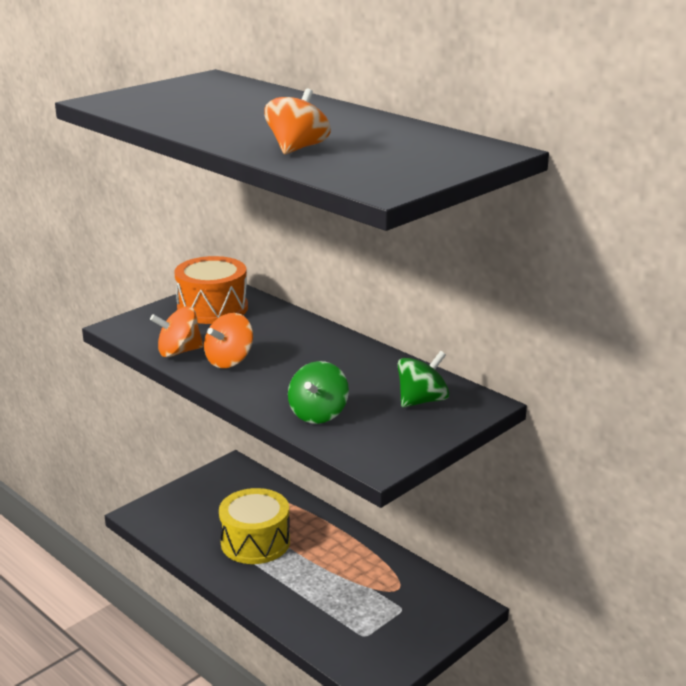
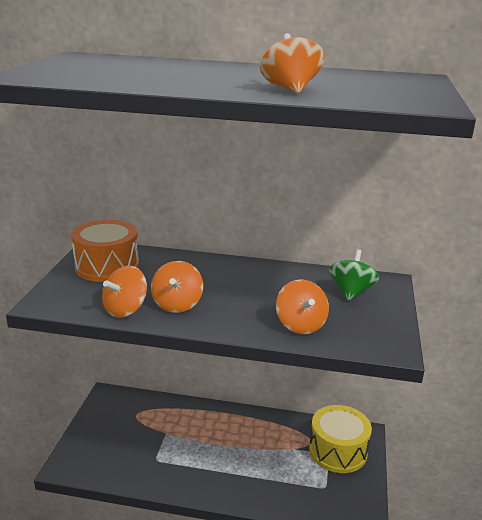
camera: 35 degrees left, 0 degrees up
(255, 542) = (181, 449): yellow drum -> yellow drum (338, 451)
(318, 414) = (300, 325): green spinning top -> orange spinning top

